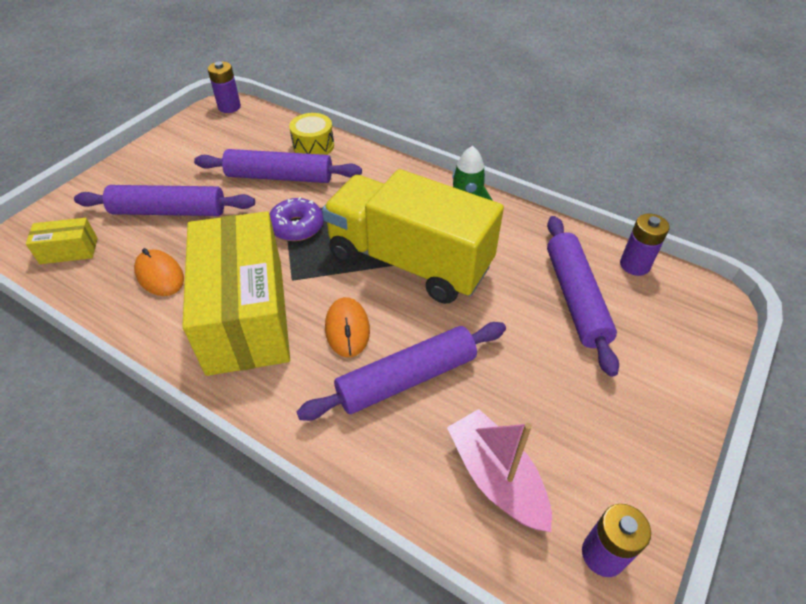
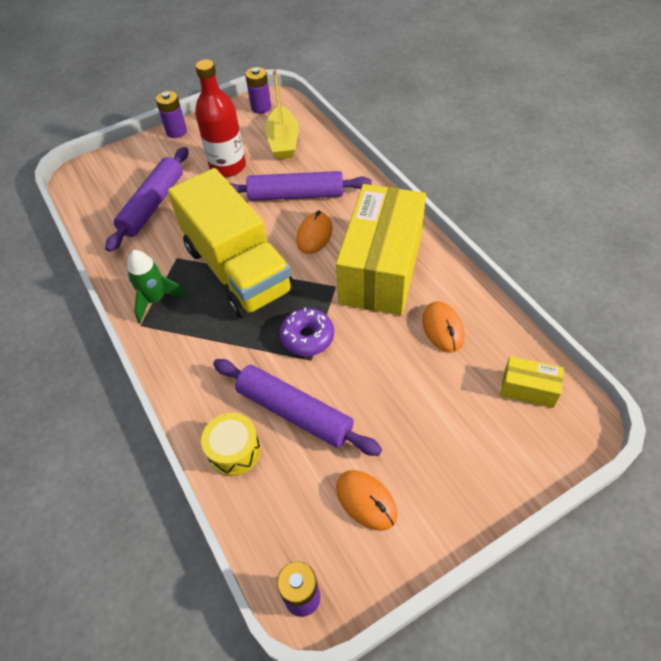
camera: 150 degrees left, 5 degrees up
(169, 211) = (424, 405): purple rolling pin -> none
(202, 150) = (366, 501): none -> orange mouse
(496, 477) = (283, 141): pink boat -> yellow boat
(539, 391) = (228, 166): none -> red bottle
(634, 265) = (90, 212): purple battery -> purple battery (176, 131)

